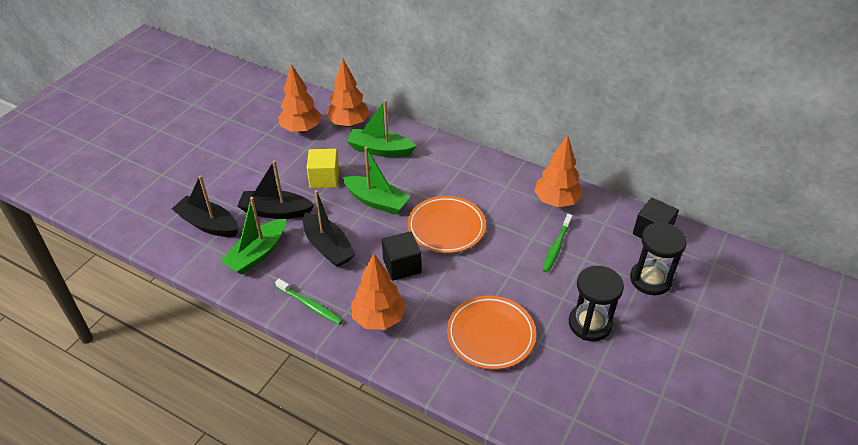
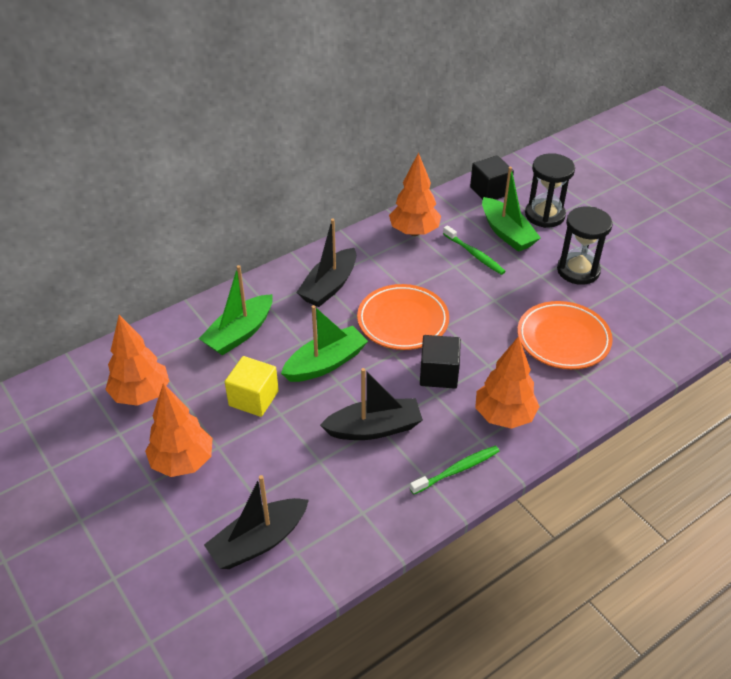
camera: 65 degrees left, 0 degrees up
(257, 254) = (346, 500): green boat -> green boat (507, 233)
(276, 211) = (281, 462): black boat -> black boat (329, 286)
(349, 123) = (168, 346): orange tree -> orange tree (182, 462)

